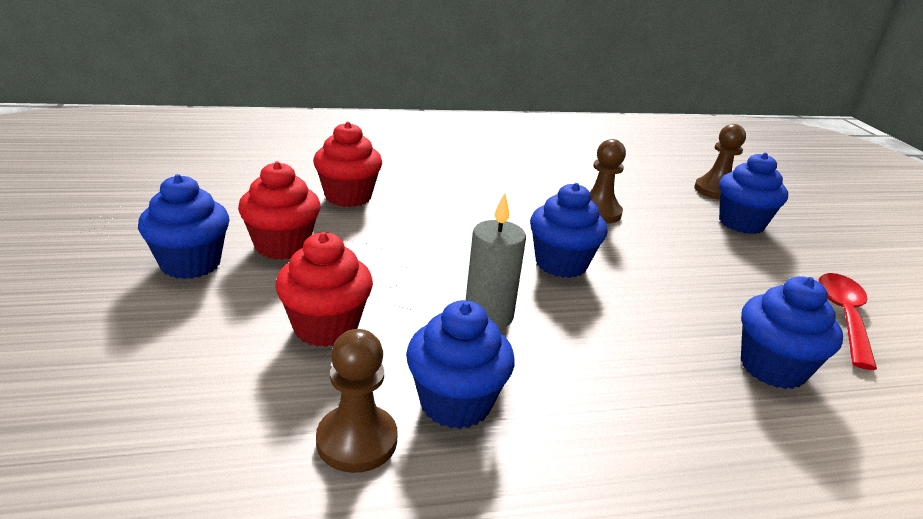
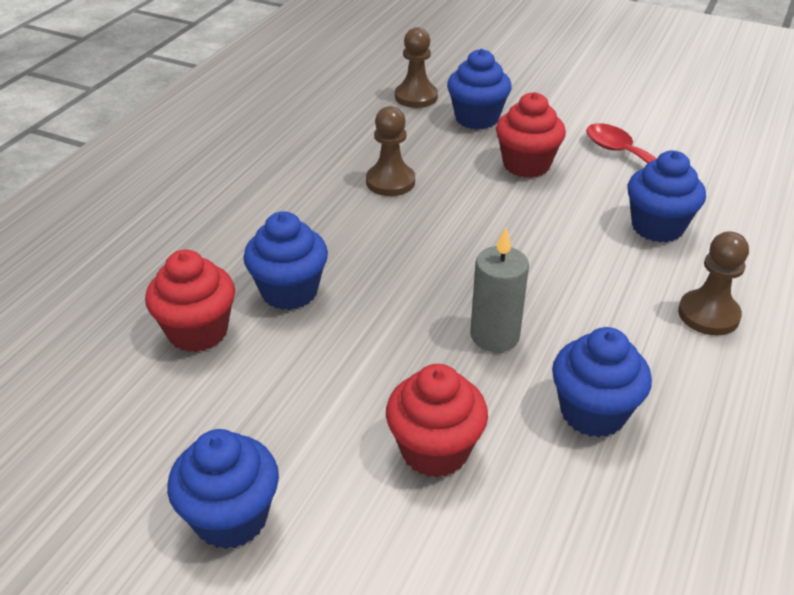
camera: 50 degrees left, 10 degrees up
(282, 246) = (259, 427): red cupcake -> red cupcake (526, 165)
(357, 440) = (602, 492): brown pawn -> brown pawn (708, 315)
(561, 264) = (453, 251): blue cupcake -> blue cupcake (289, 291)

